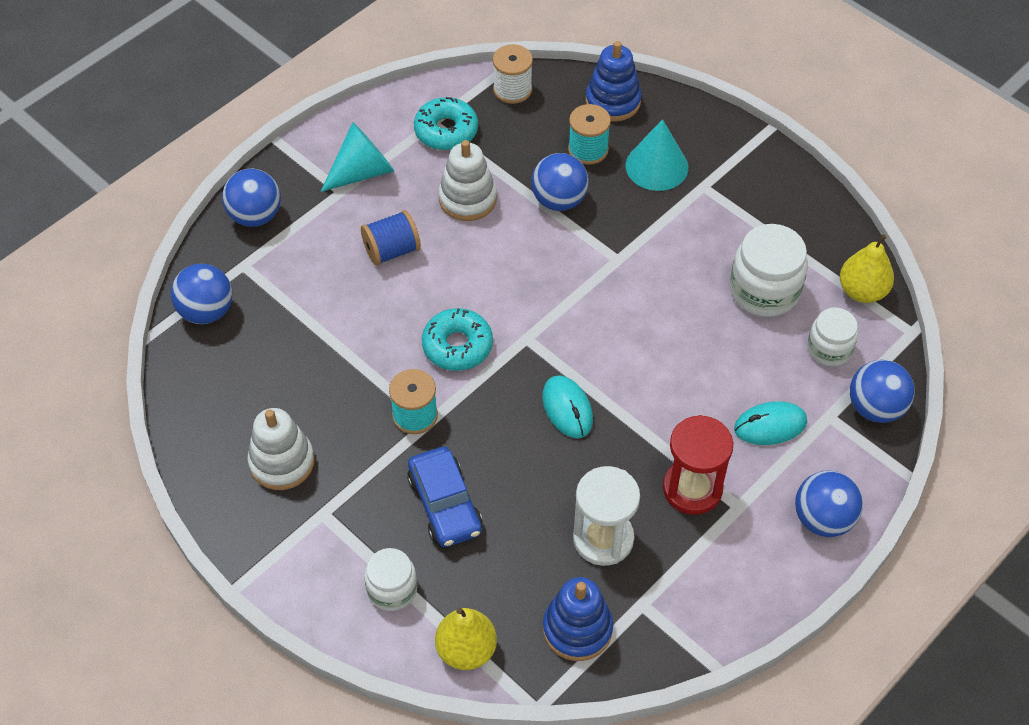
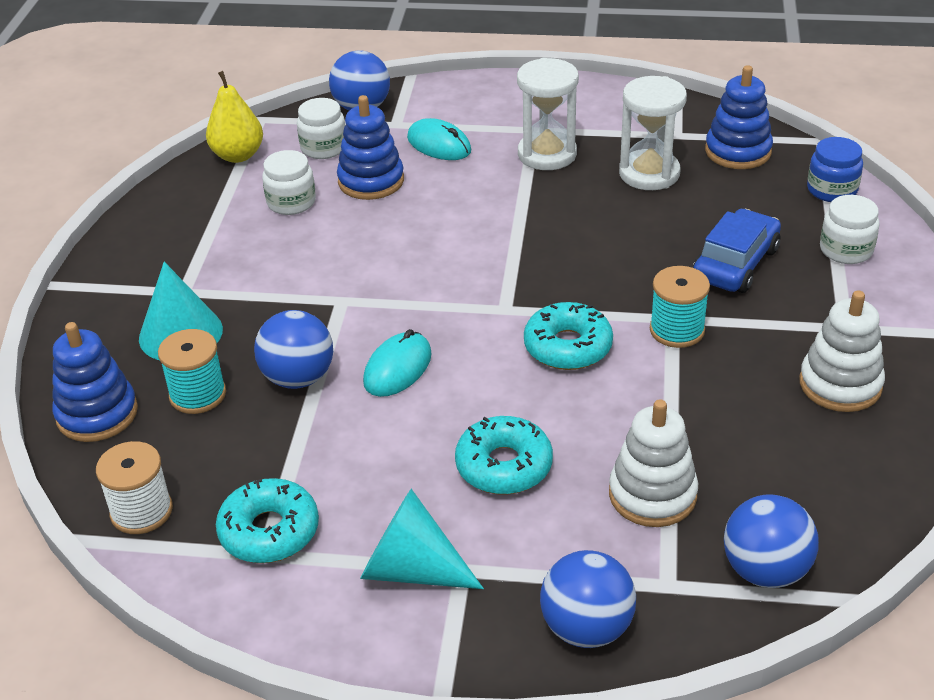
camera: 125 degrees left, 15 degrees down
(391, 250) = (504, 466): blue spool -> turquoise donut
(466, 650) = (832, 190): yellow pear -> blue jar
(467, 199) = (365, 449): white stacking toy -> white stacking toy (652, 494)
(567, 408) = (552, 247): turquoise mouse -> turquoise mouse (397, 368)
(692, 489) = (547, 154): red hourglass -> white hourglass
(753, 352) = (371, 181): none -> blue stacking toy
(764, 291) = (291, 202): white jar -> white jar, size x0.62
(823, 519) = (496, 93): blue ball -> none

